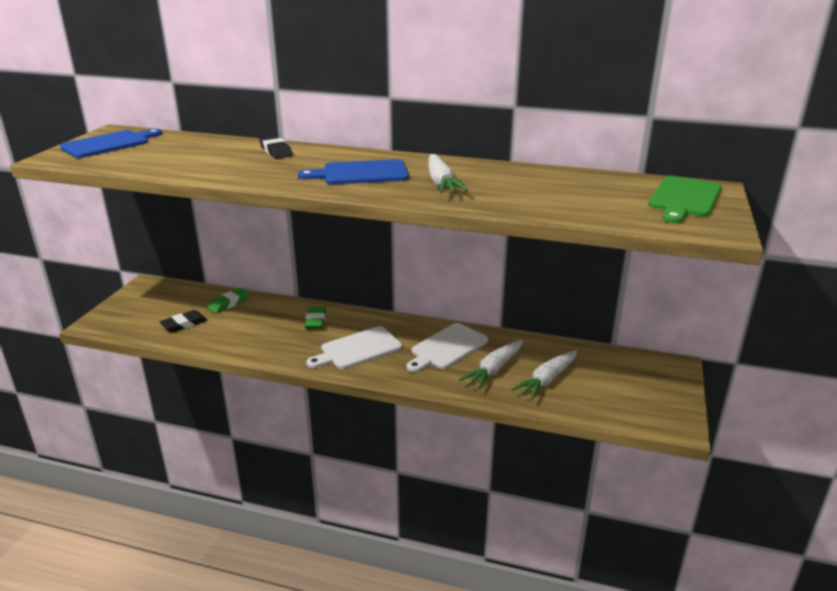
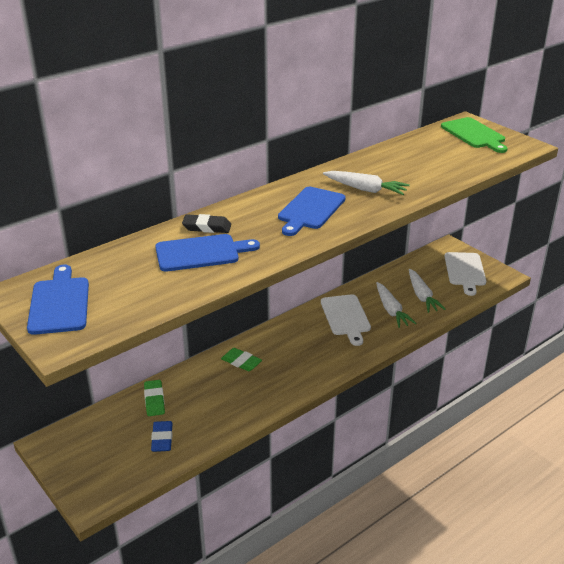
camera: 55 degrees left, 5 degrees up
(184, 324) = (162, 439): black eraser -> blue eraser
(229, 159) = (201, 253): none -> blue cutting board
(358, 349) = (306, 357): white cutting board -> white cutting board (465, 271)

